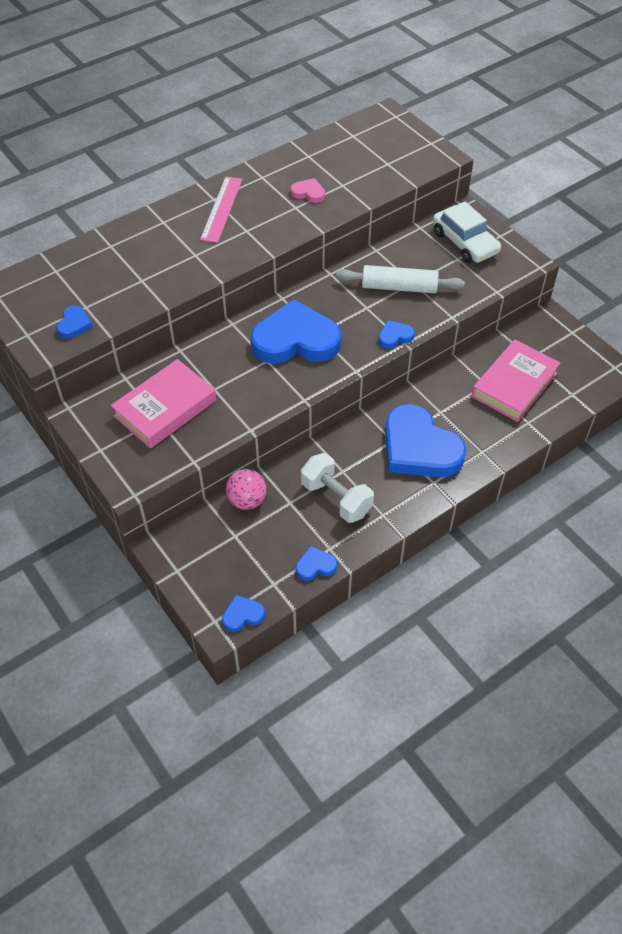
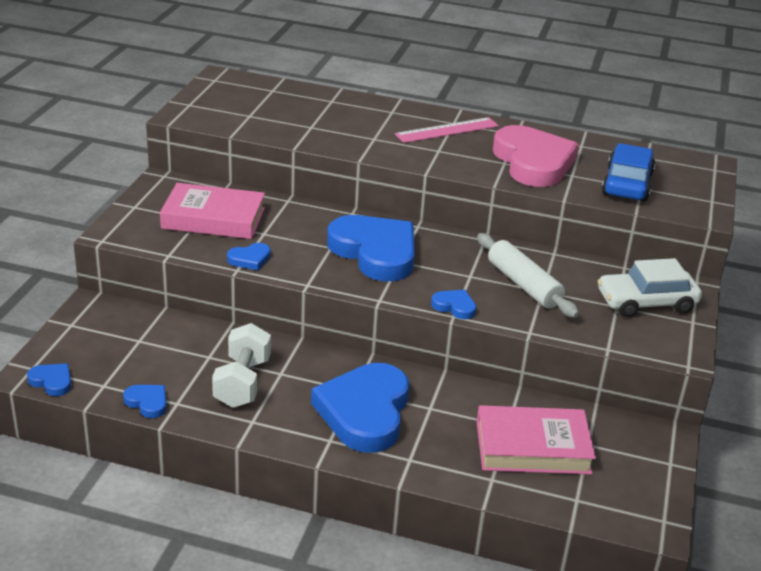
camera: 50 degrees right, 20 degrees down
(74, 324) = (224, 118): blue heart -> blue heart (250, 259)
(247, 500) = (186, 331): pink ball -> none
(308, 193) = (533, 162): pink heart -> pink heart, size x2.36
(377, 166) = (627, 184): none -> blue car
(465, 242) = (646, 302): white car -> white car turned 60 degrees clockwise

